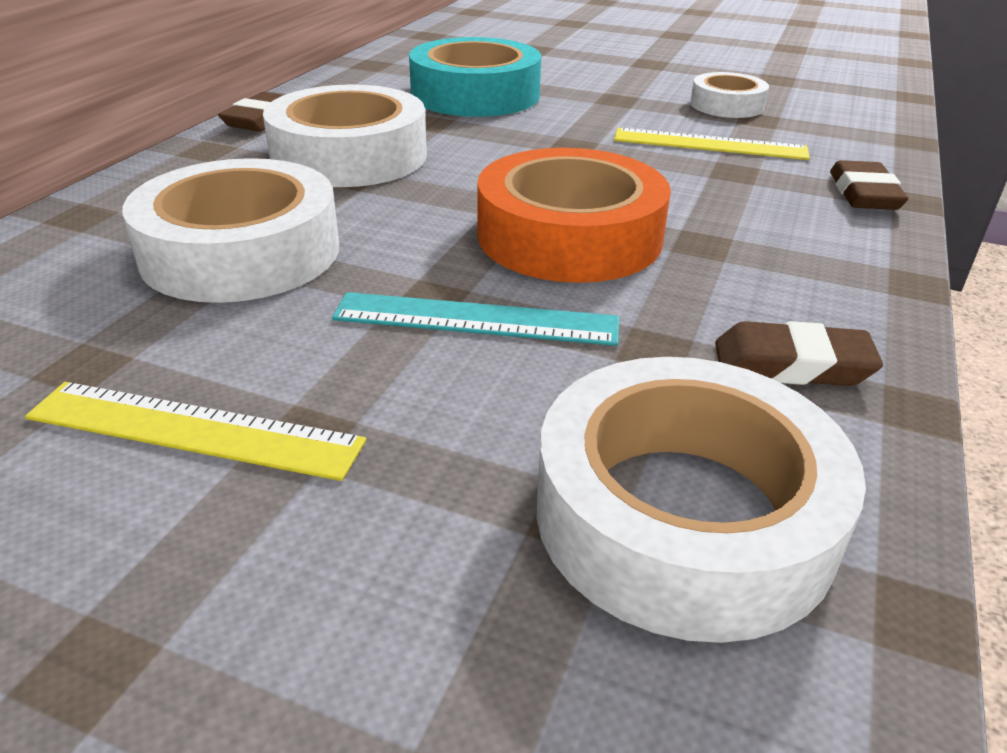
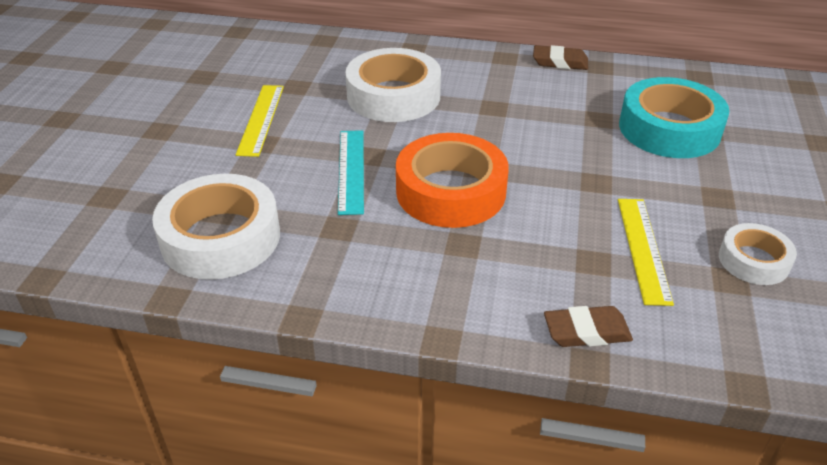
camera: 80 degrees right, 5 degrees up
(349, 155) = (523, 101): white tape -> none
(792, 364) = (333, 274): brown eraser -> none

